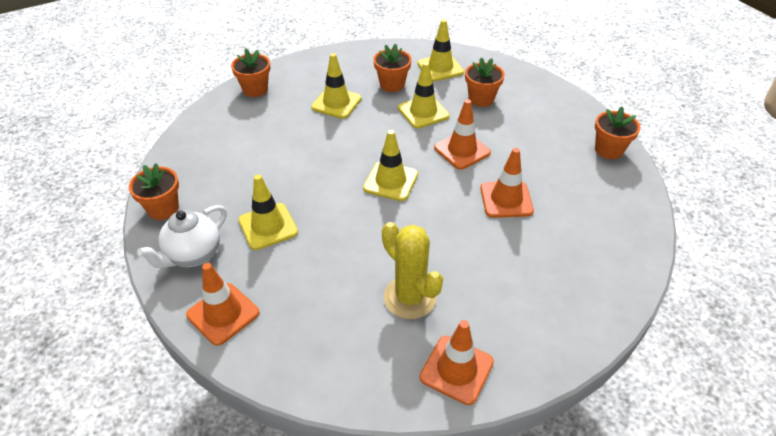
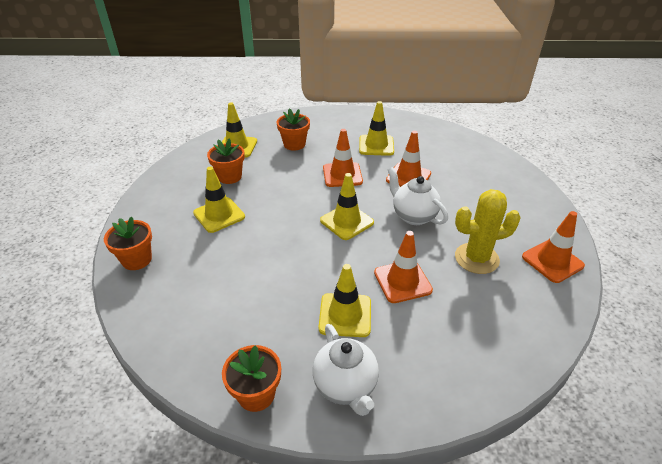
camera: 60 degrees left, 5 degrees down
(223, 314) = (437, 384): orange traffic cone -> orange traffic cone (402, 281)
(423, 112) = (281, 175): yellow traffic cone -> yellow traffic cone (376, 145)
(439, 226) = (413, 216): none -> white teapot
(609, 150) = (393, 121): orange flower pot -> none

